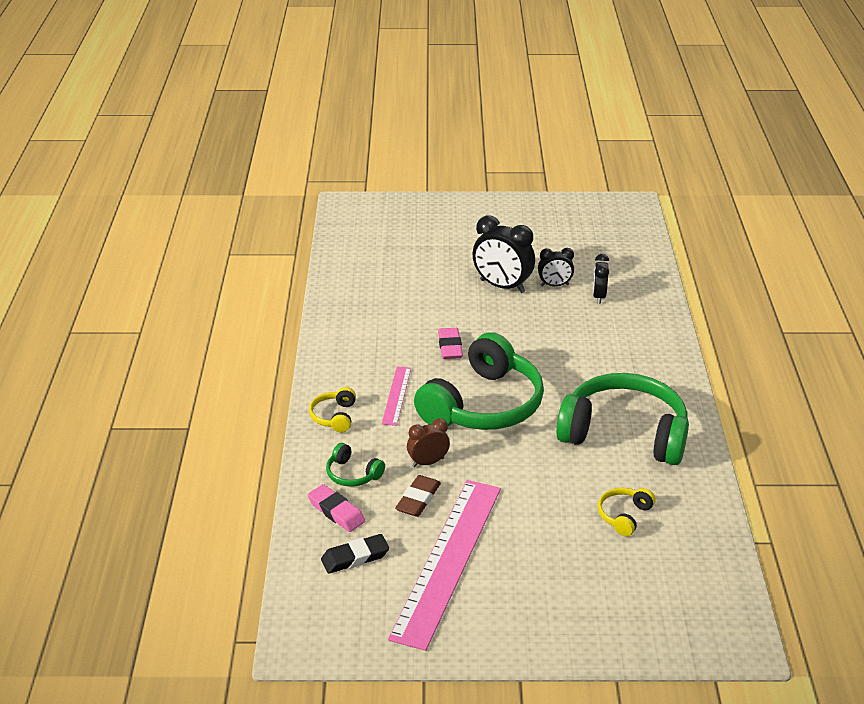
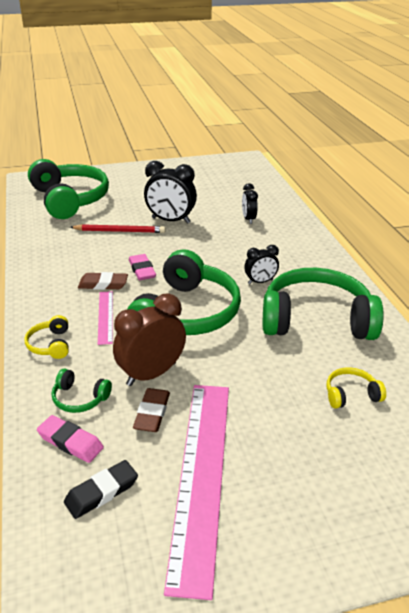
camera: 15 degrees left, 0 degrees up
(388, 241) = (70, 199): none -> green headphones
(403, 358) = (103, 284): none -> brown eraser
(428, 462) = (151, 374): brown clock -> brown clock, size x1.75
(437, 293) = (119, 231): none -> red pencil
(554, 285) = (211, 215): black clock -> black clock (260, 282)
(624, 516) = (351, 394): yellow headphones -> yellow headphones turned 60 degrees clockwise

